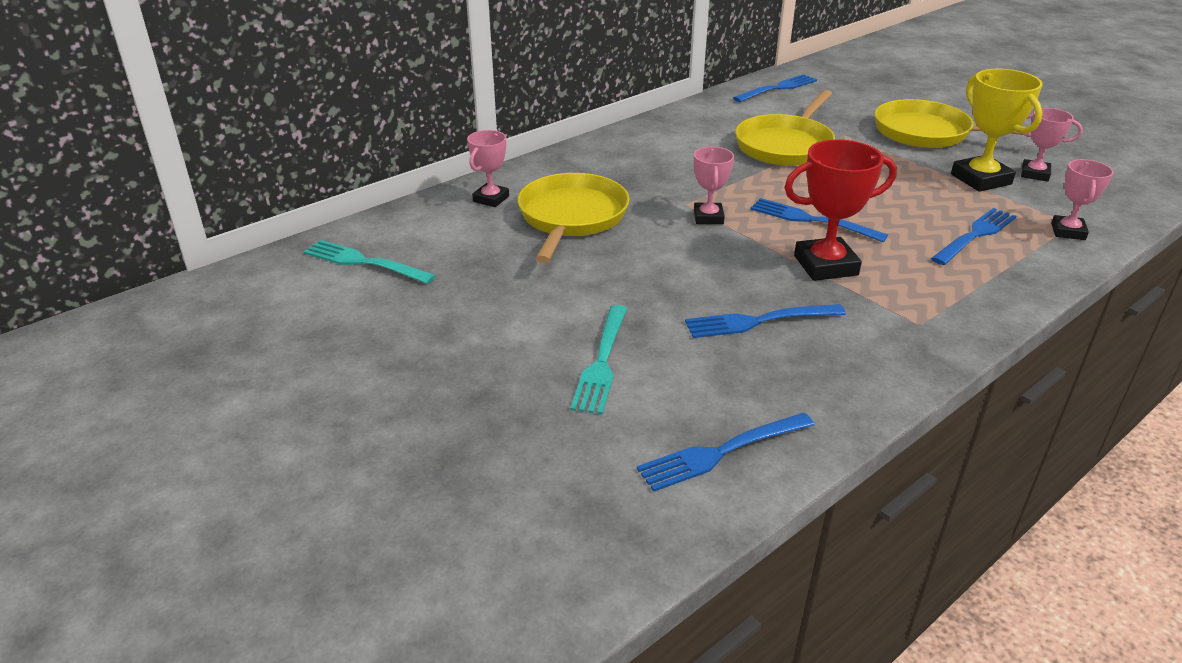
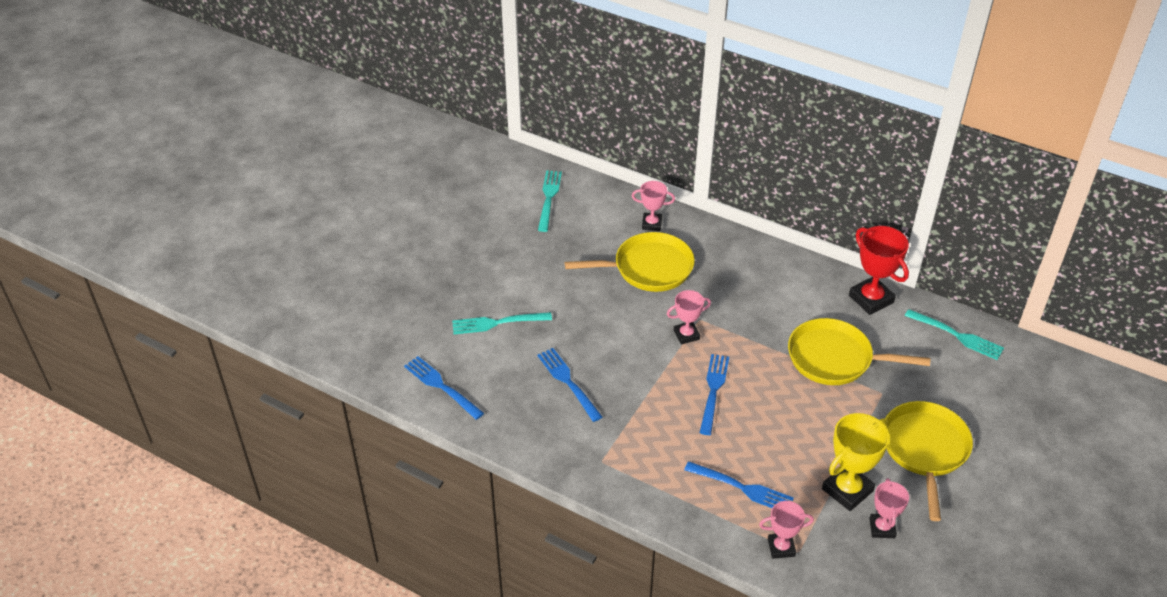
camera: 70 degrees right, 10 degrees up
(778, 88) = (957, 336): blue fork -> turquoise fork
(825, 265) = (652, 406): red trophy -> red trophy (871, 299)

